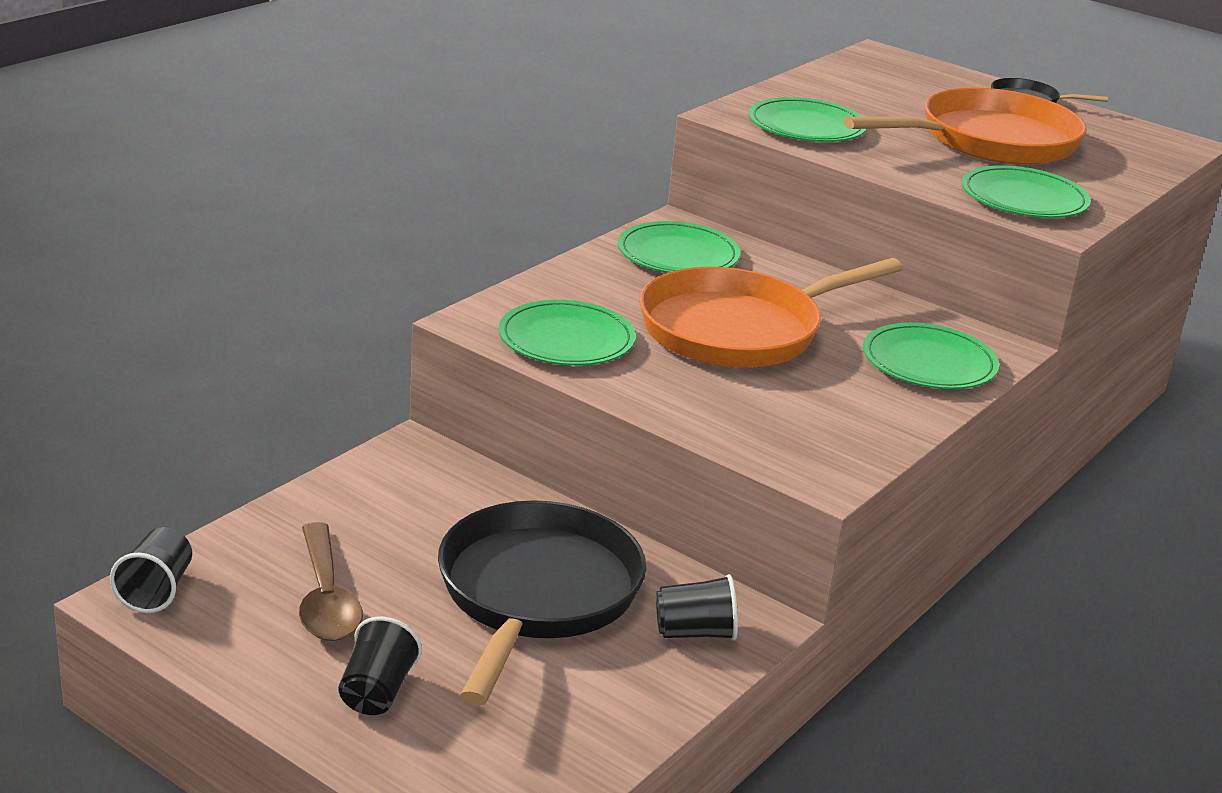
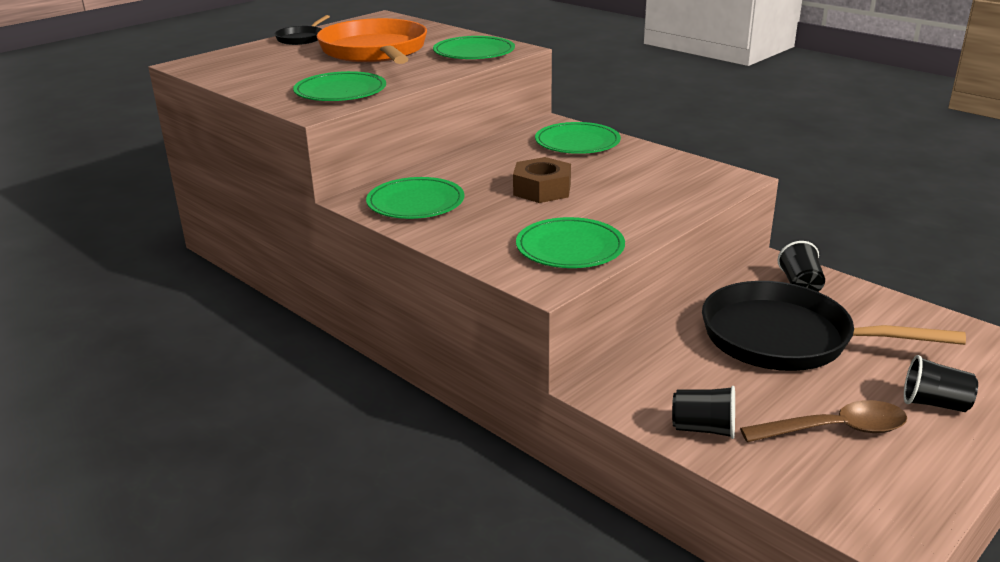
camera: 80 degrees left, 0 degrees up
(156, 590) = (870, 526): black cup -> black cup (703, 429)
(739, 330) = (542, 189): orange pan -> brown nut

